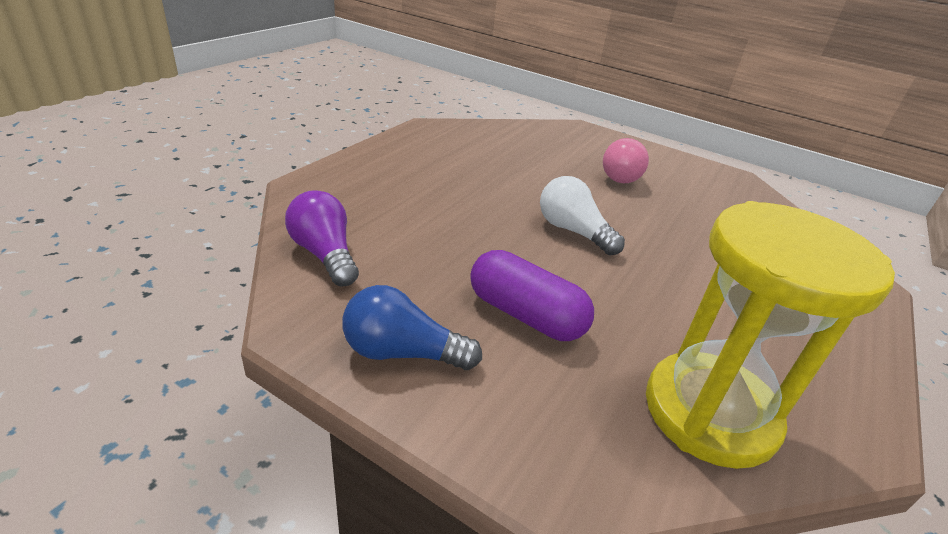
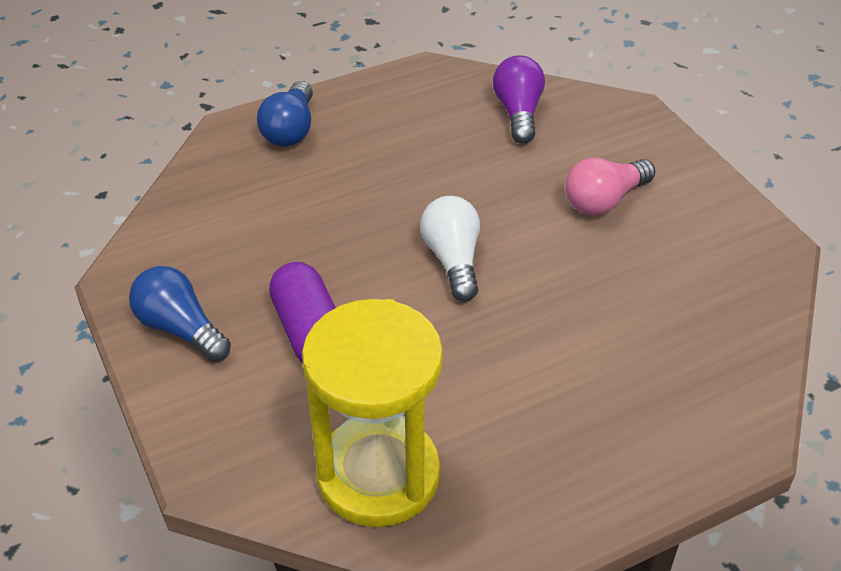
camera: 35 degrees right, 10 degrees up
(325, 254) = (191, 215): purple light bulb -> purple light bulb (518, 112)
(358, 177) = (290, 130): none -> blue light bulb

